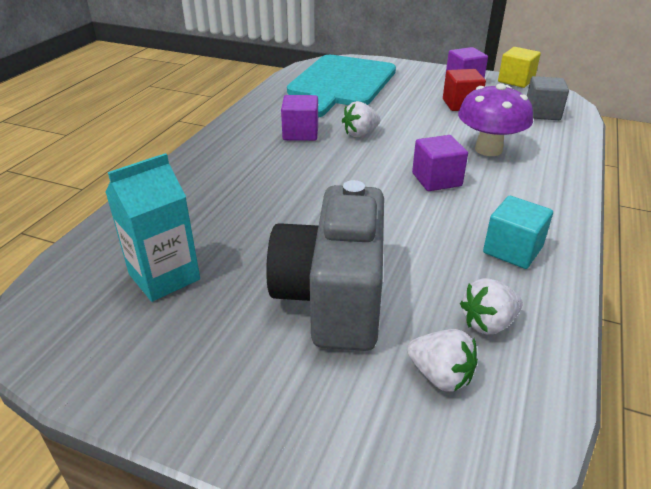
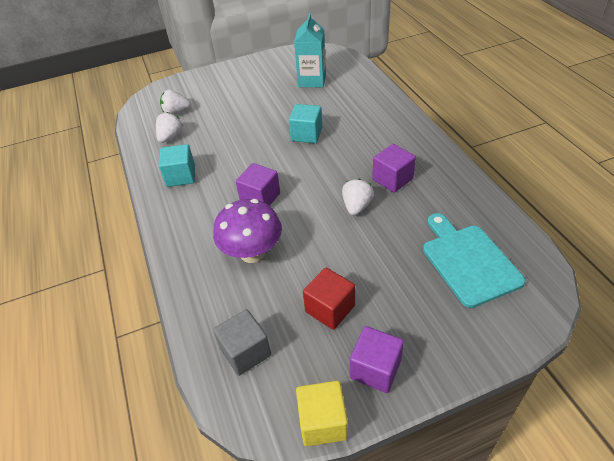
camera: 140 degrees right, 10 degrees up
(303, 208) = (306, 134): none -> turquoise cube
(333, 298) = (240, 111): grey camera -> none
(340, 84) = (468, 261): turquoise cutting board -> turquoise cutting board, size x0.66

